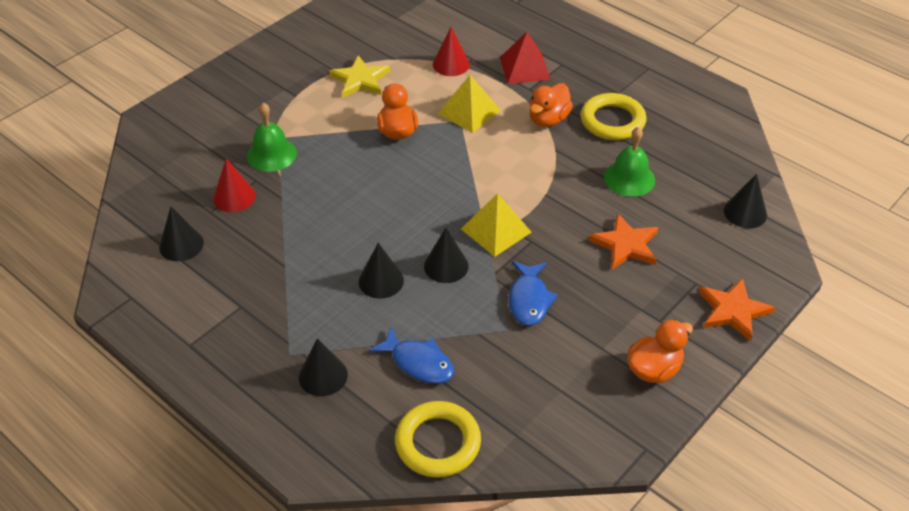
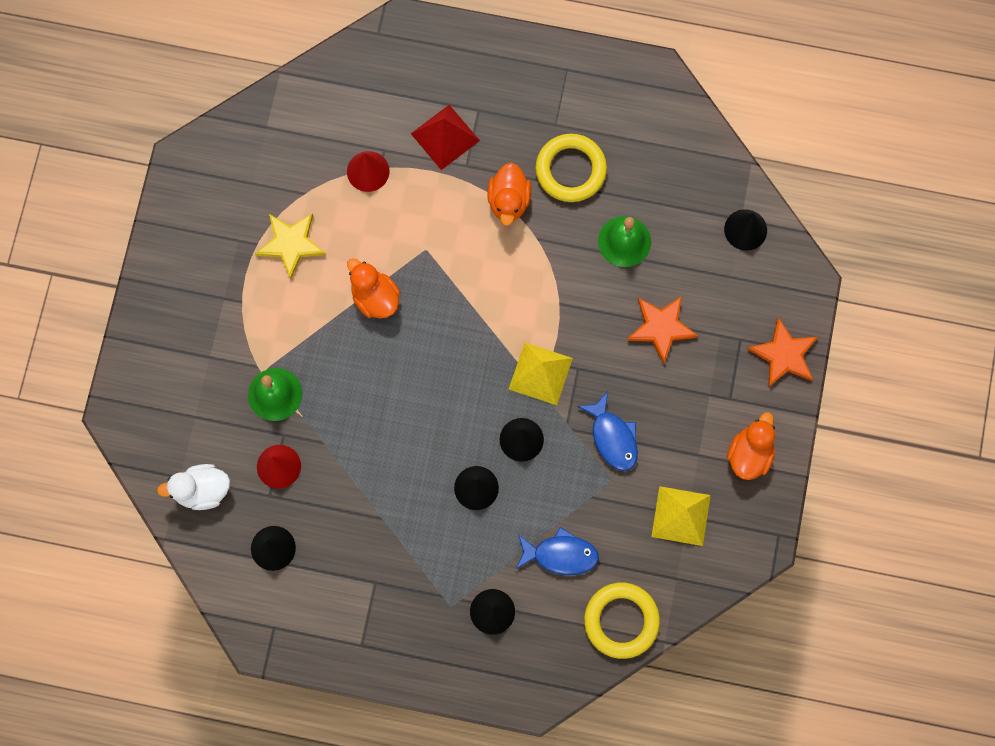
camera: 30 degrees left, 30 degrees up
(163, 186) = (202, 490): none -> white duck
(469, 112) = (427, 231): yellow pyramid -> yellow pyramid (680, 516)

